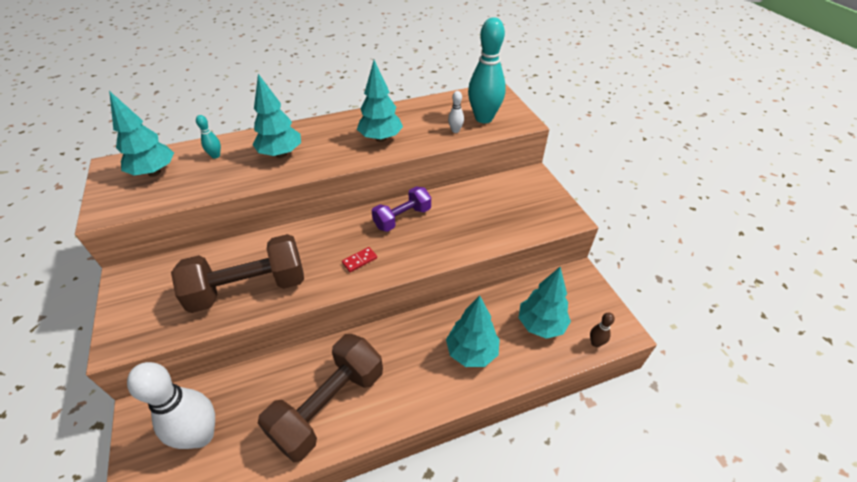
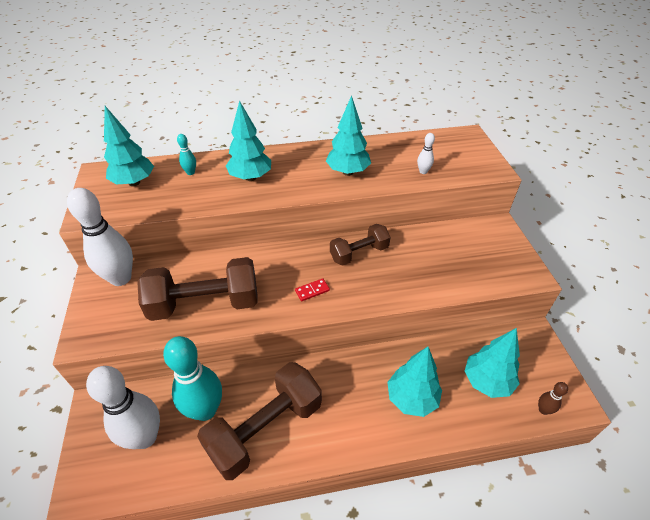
camera: 10 degrees right, 0 degrees up
(152, 275) = (121, 278): none -> white bowling pin
(402, 218) = (359, 253): purple dumbbell -> brown dumbbell
(483, 118) = (454, 162): turquoise bowling pin -> turquoise bowling pin (205, 410)

